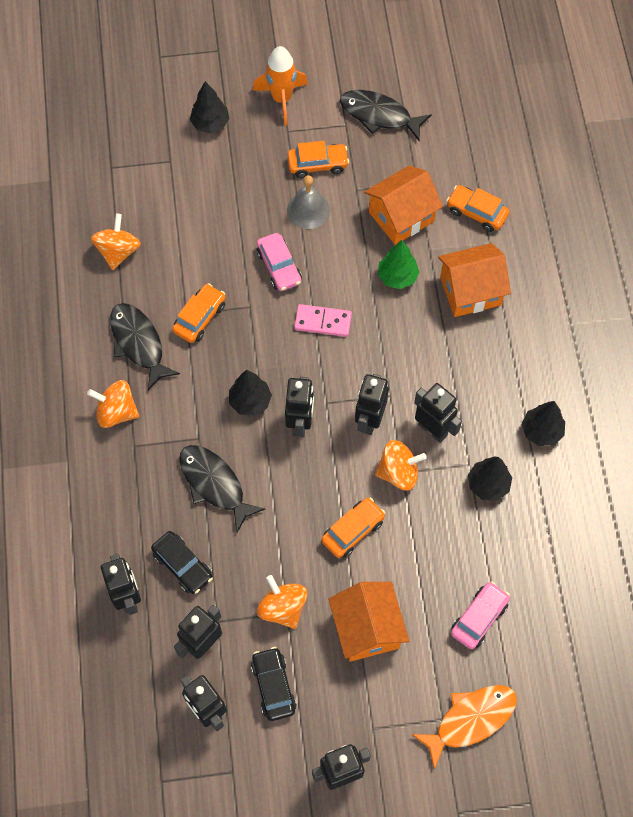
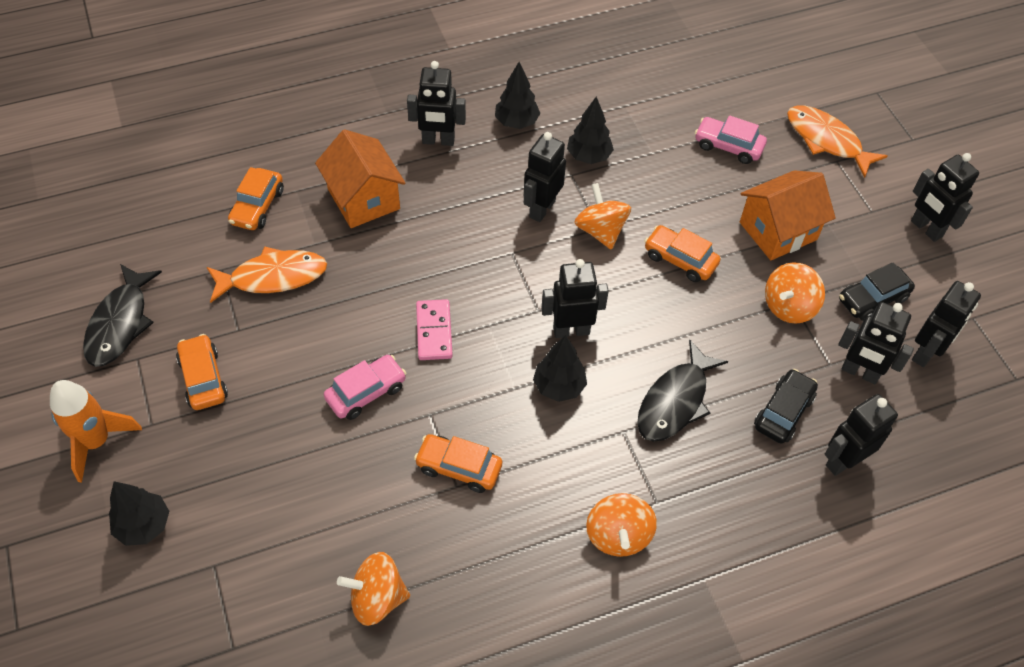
camera: 105 degrees left, 10 degrees down
(138, 343) = (513, 533): black fish -> none
(308, 210) = (276, 376): grey bell -> none
(369, 420) = (548, 266): black robot -> black robot (438, 141)
(397, 277) = (357, 268): green tree -> none
(401, 217) = (273, 277): orange house -> orange fish

